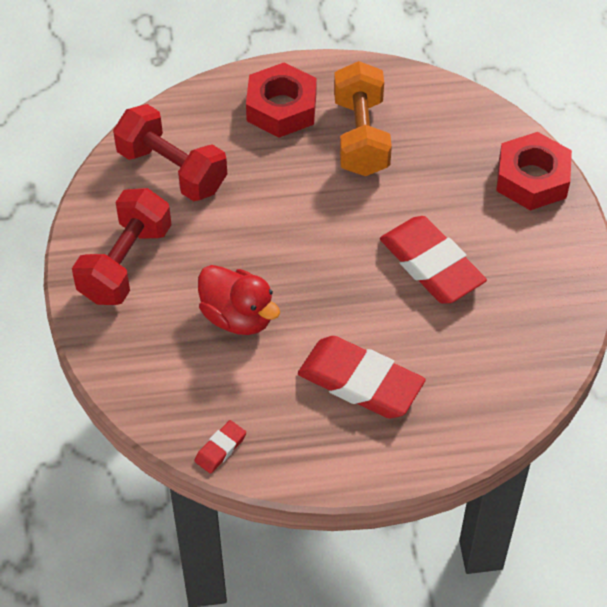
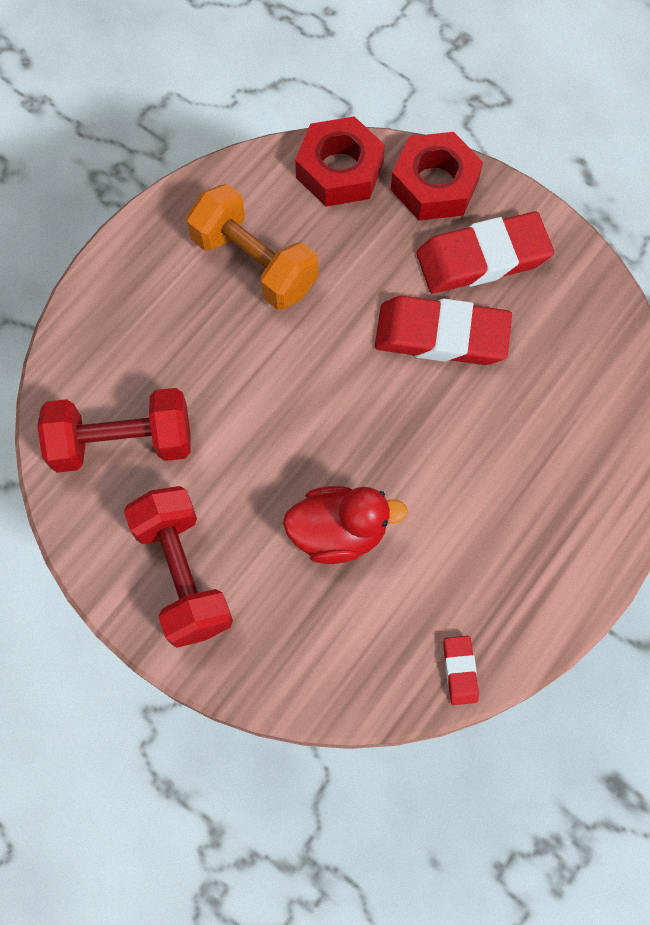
camera: 45 degrees left, 15 degrees up
(281, 108) = (154, 294): red nut -> red nut (339, 170)
(360, 382) = (502, 497): red eraser -> red eraser (482, 258)

